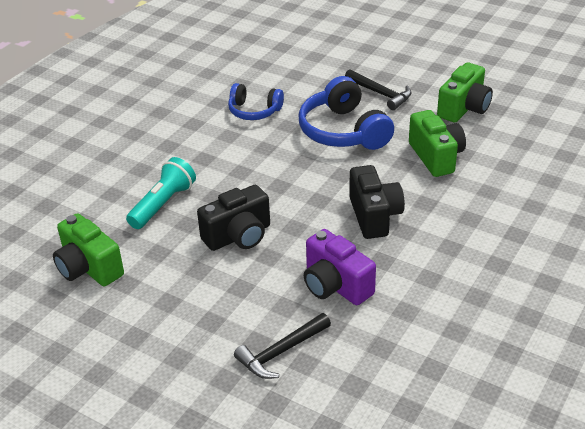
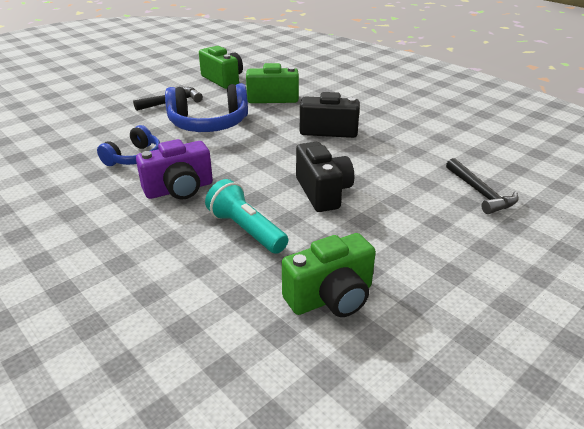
camera: 75 degrees left, 5 degrees down
(335, 285) = (405, 158): purple camera -> purple camera (179, 189)

